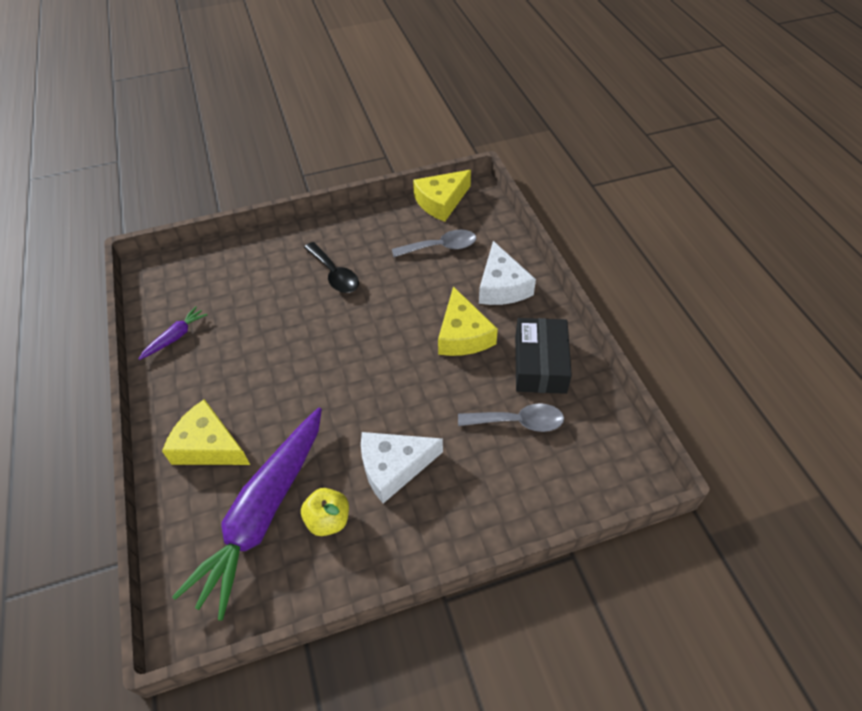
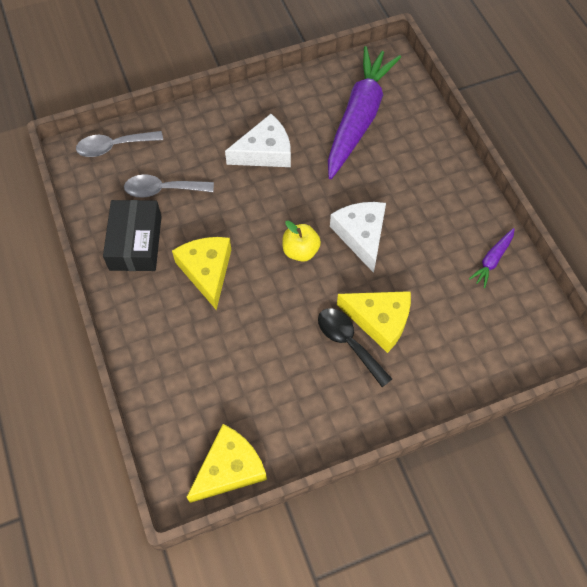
camera: 175 degrees right, 10 degrees up
(208, 445) = (419, 163): yellow cheese -> yellow cheese (379, 320)
(328, 520) = (310, 116): yellow apple -> yellow apple (300, 251)
(441, 247) = (229, 388): grey spoon -> grey spoon (113, 147)
(502, 286) = (163, 332): white cheese -> white cheese (361, 235)

